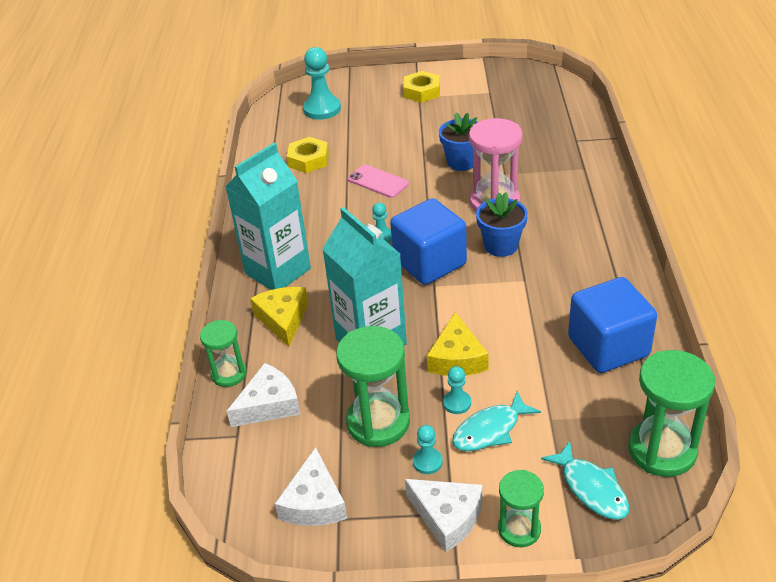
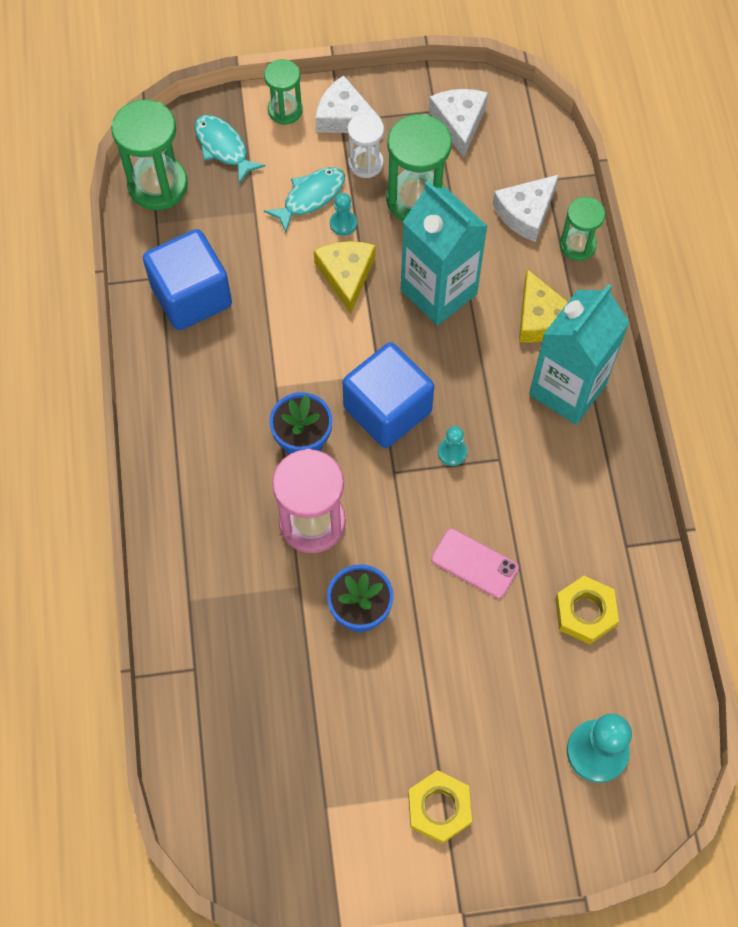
camera: 170 degrees right, 25 degrees up
(427, 462) = (365, 163): turquoise pawn -> white hourglass

